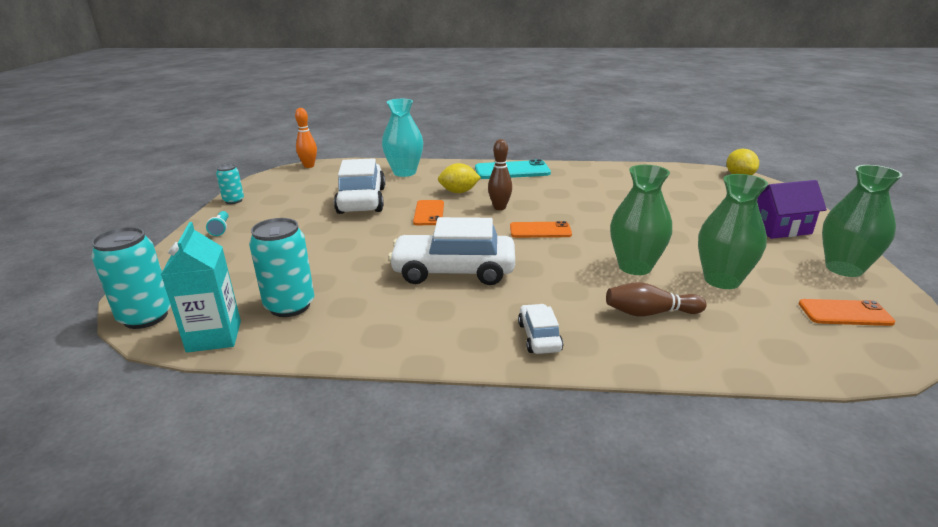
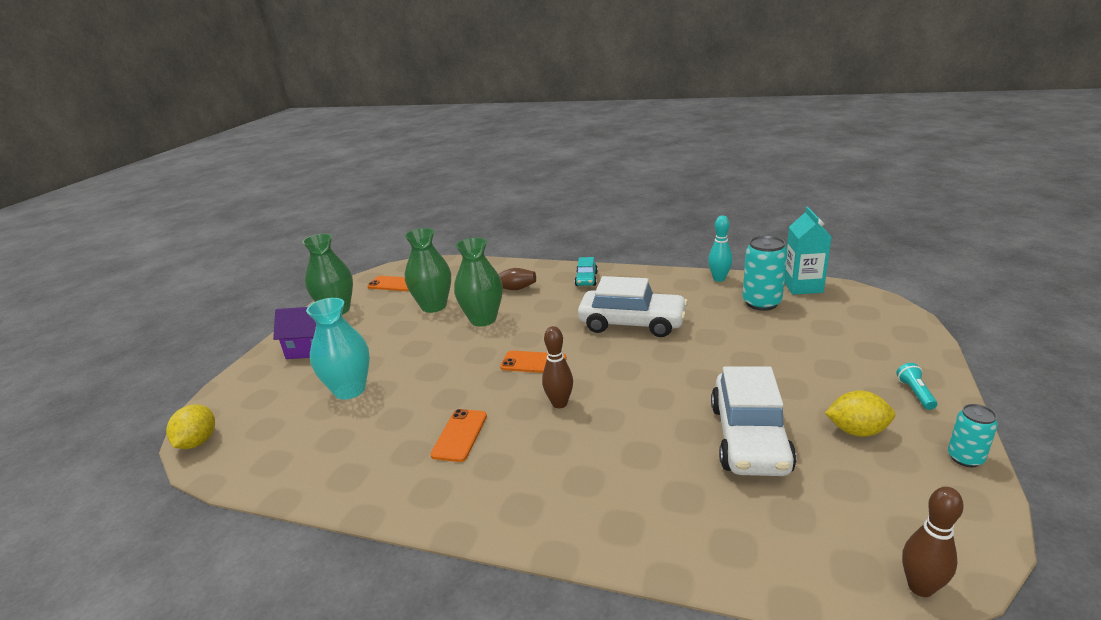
camera: 165 degrees left, 0 degrees up
(146, 317) = (872, 300): turquoise can -> none
(309, 166) = (920, 587): orange bowling pin -> brown bowling pin
(329, 347) = (719, 279): none -> turquoise bowling pin
(404, 172) = (693, 522): turquoise vase -> turquoise vase (350, 390)
(429, 213) = (650, 401): orange phone -> orange phone (459, 435)
(459, 192) = (604, 444): yellow lemon -> yellow lemon (857, 431)
(512, 171) = (496, 502): turquoise phone -> none
(539, 337) = (586, 279): white car -> turquoise car

